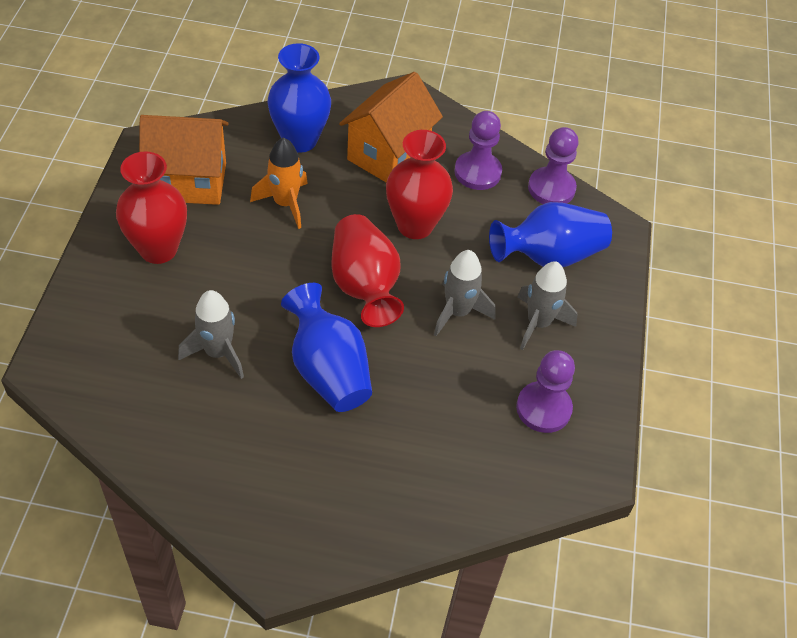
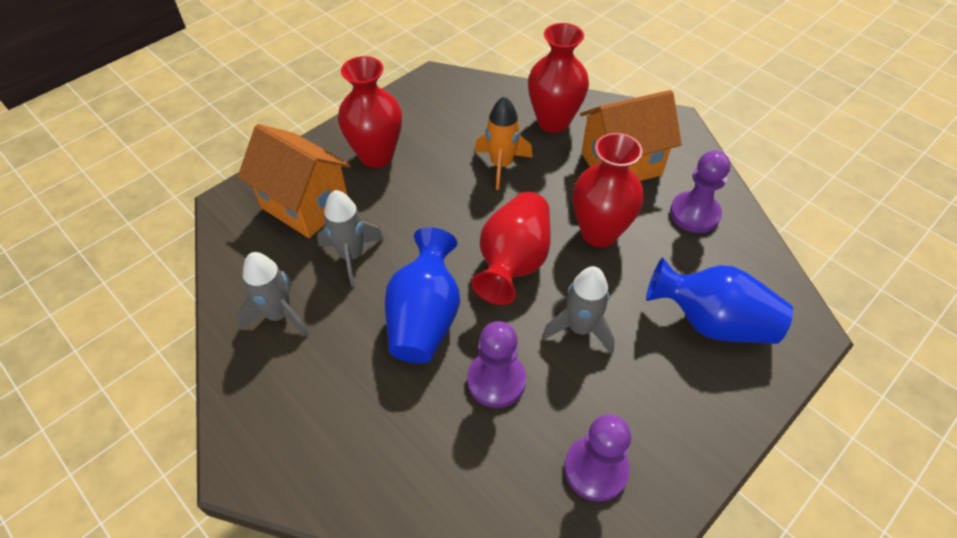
camera: 40 degrees right, 0 degrees up
(189, 182) = (441, 117): orange house -> orange house (305, 205)
(300, 140) = (553, 122): blue vase -> red vase
(538, 323) = (653, 381): grey rocket -> grey rocket (279, 315)
(551, 188) = (761, 260): purple pawn -> purple pawn (496, 380)

